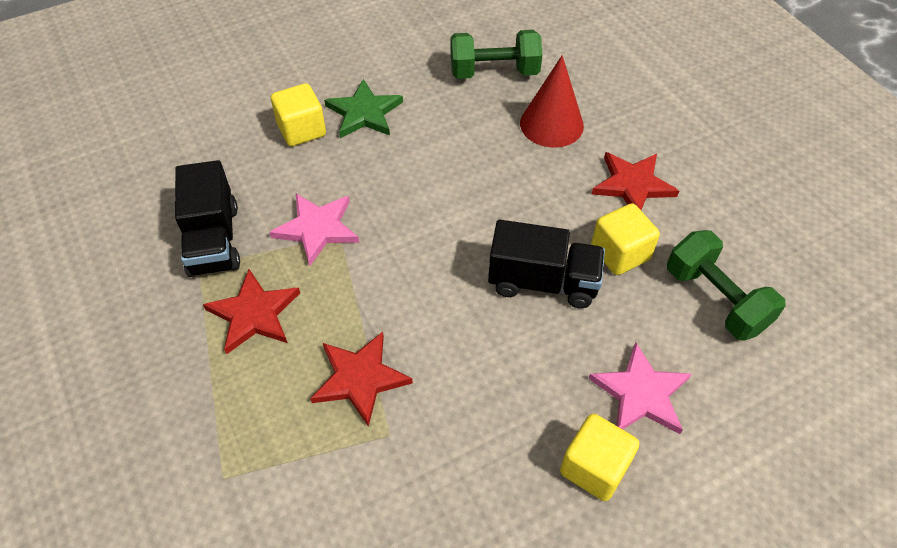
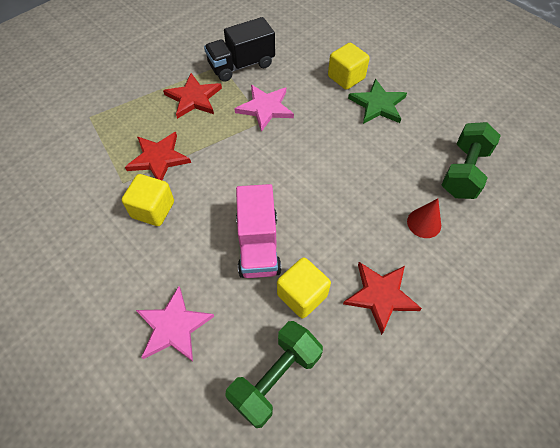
camera: 75 degrees right, 5 degrees up
(494, 72) = (464, 172): green dumbbell -> green dumbbell turned 45 degrees clockwise
(543, 282) = (258, 245): black truck -> pink truck
(551, 124) = (424, 223): red cone -> red cone, size x0.61
(594, 467) = (110, 302): yellow cube -> yellow cube (153, 209)

